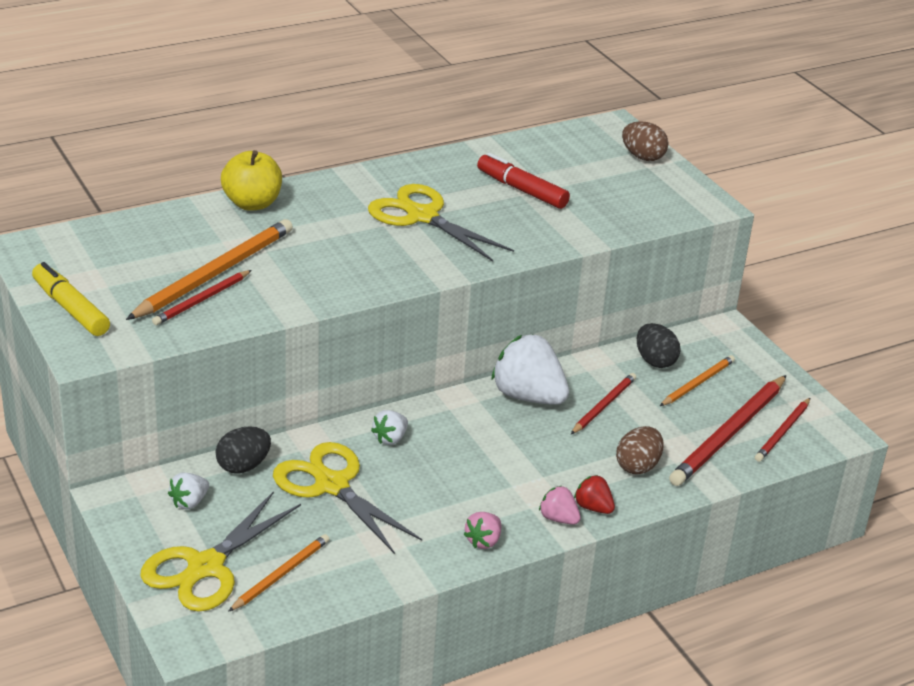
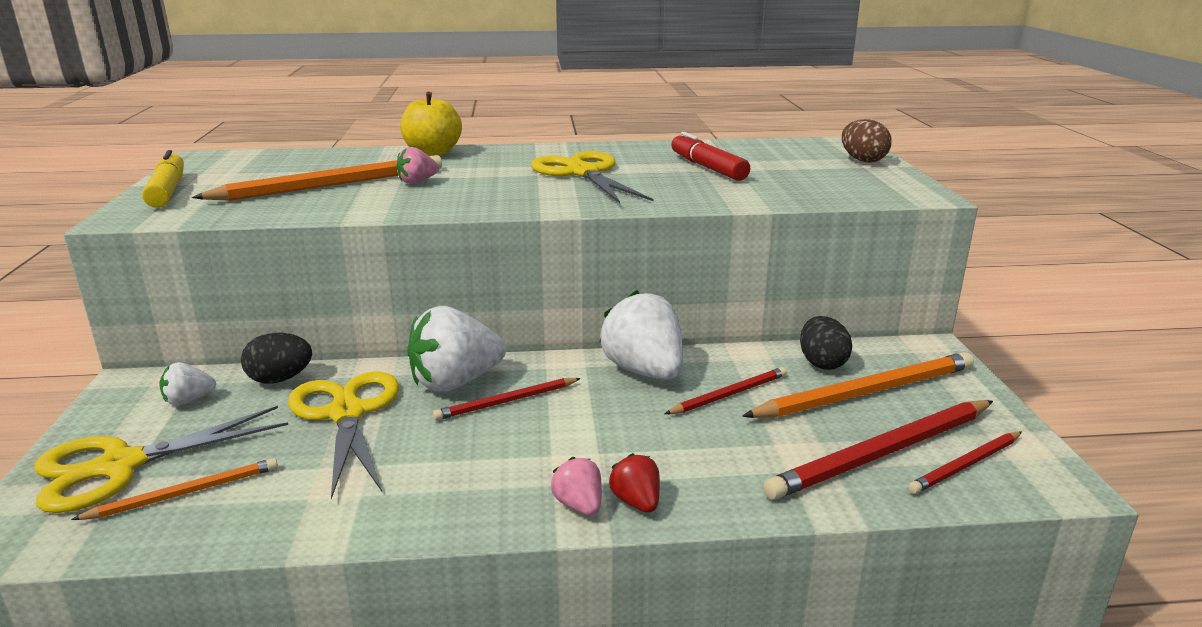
camera: 25 degrees right, 10 degrees down
(201, 300) = (290, 198): red pencil -> red pencil (506, 402)
(390, 438) = (455, 382): white strawberry -> white strawberry, size x2.04
(483, 541) = (458, 510): pink strawberry -> pink strawberry (417, 182)
(637, 466) = (731, 465): brown egg -> none
(697, 383) = (866, 392): orange pencil -> orange pencil, size x1.80

